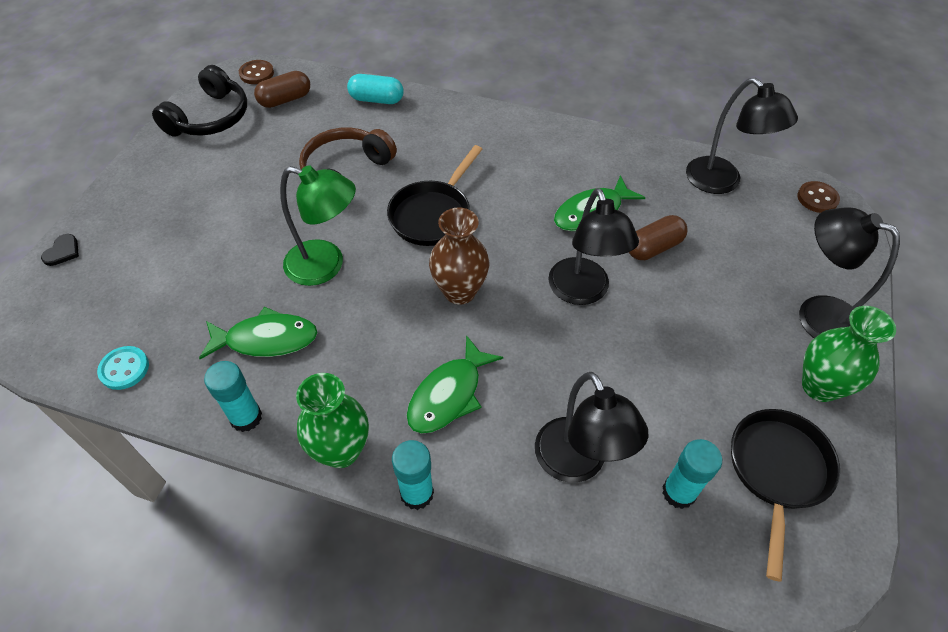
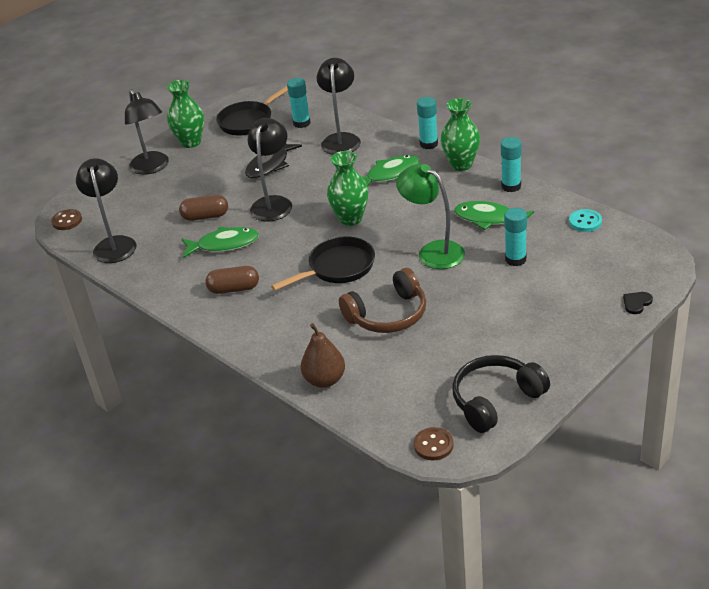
camera: 150 degrees left, 15 degrees down
(216, 279) = (515, 259): none -> turquoise glue stick
(285, 99) = (414, 403): brown capsule -> brown capsule (234, 289)
(376, 99) = (325, 380): turquoise capsule -> brown pear
(459, 291) = (350, 219): brown vase -> green vase
(647, 366) = (270, 165): none -> black fish

